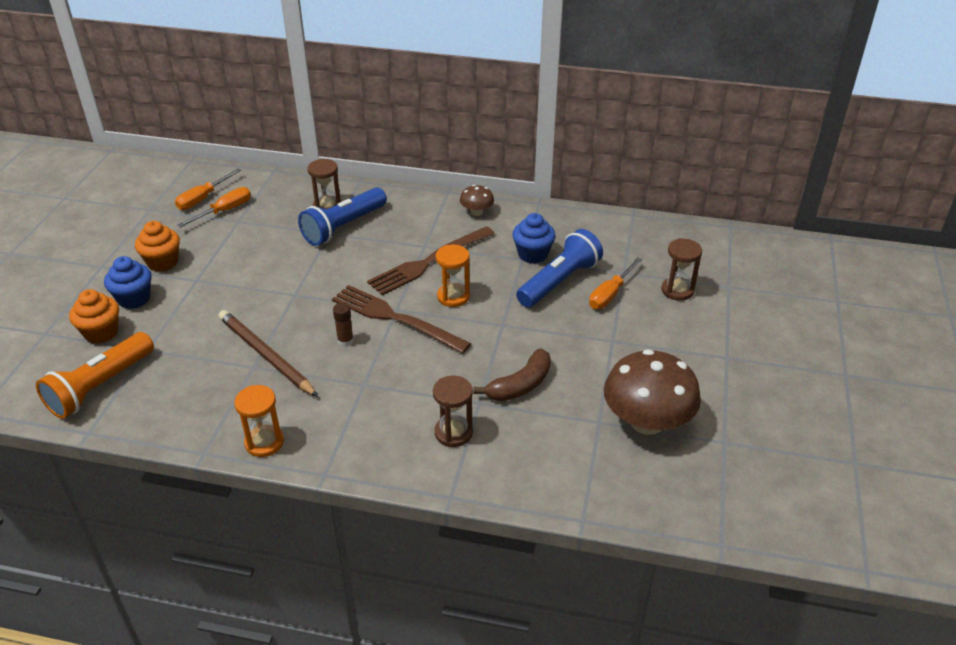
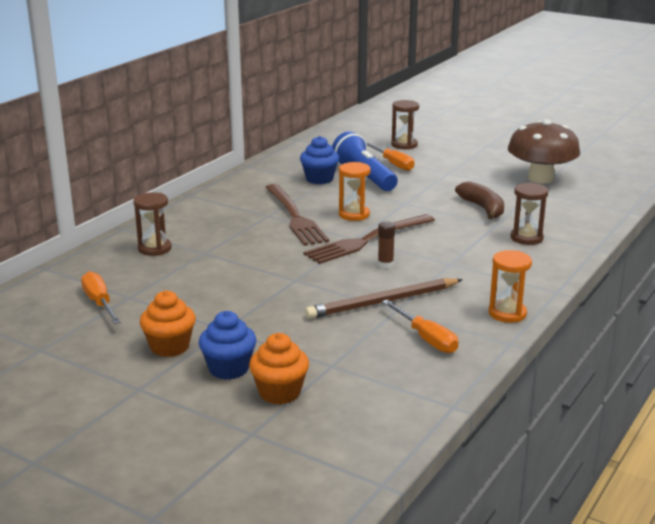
camera: 70 degrees left, 15 degrees down
(100, 386) = (379, 396): orange flashlight -> none
(203, 198) = (56, 313): orange screwdriver -> orange screwdriver (426, 338)
(343, 227) = (200, 245): blue flashlight -> none
(476, 212) = (235, 189): brown mushroom -> none

